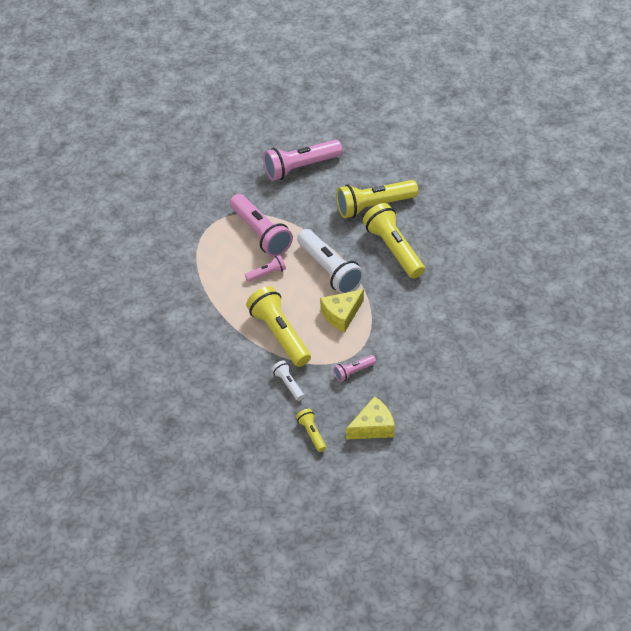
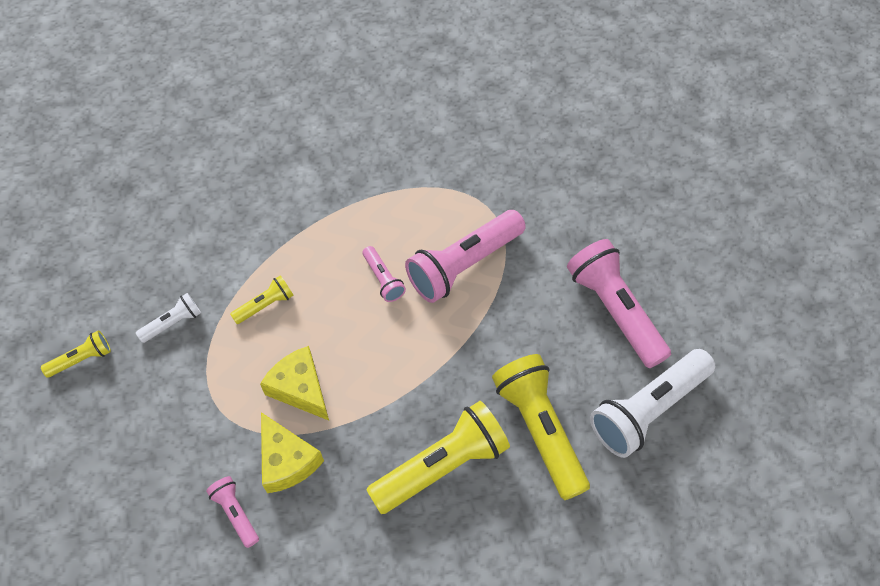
camera: 85 degrees right, 10 degrees up
(280, 334) = (265, 305): yellow flashlight -> yellow flashlight, size x0.48
(329, 270) = (392, 366): white flashlight -> white flashlight (647, 409)
(353, 371) = (187, 411): pink flashlight -> pink flashlight (236, 513)
(373, 427) = (81, 443): yellow cheese -> yellow cheese (287, 460)

